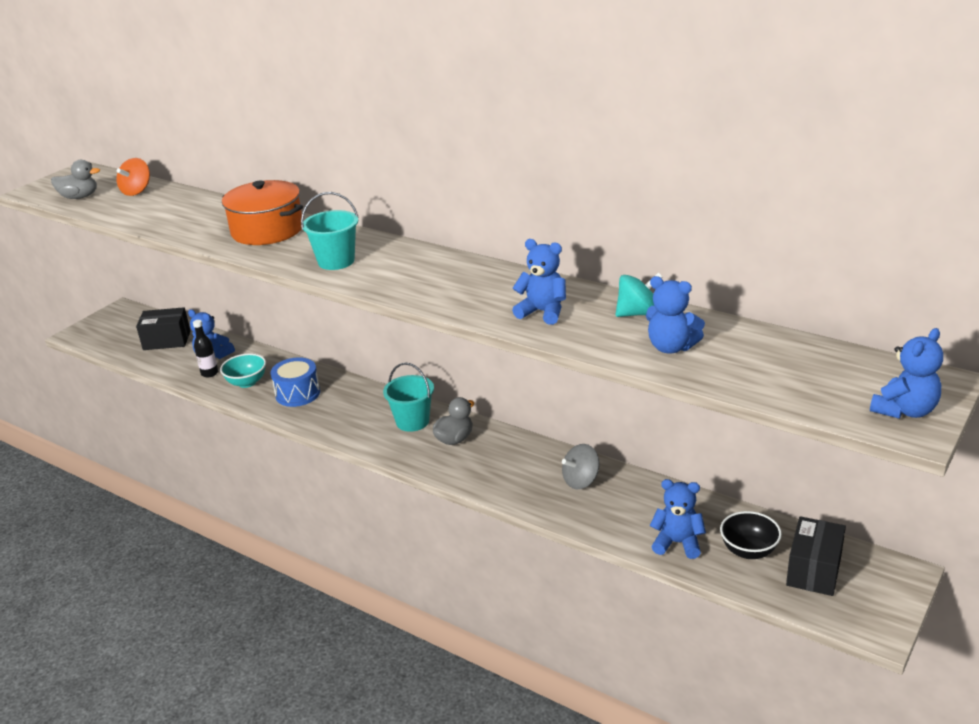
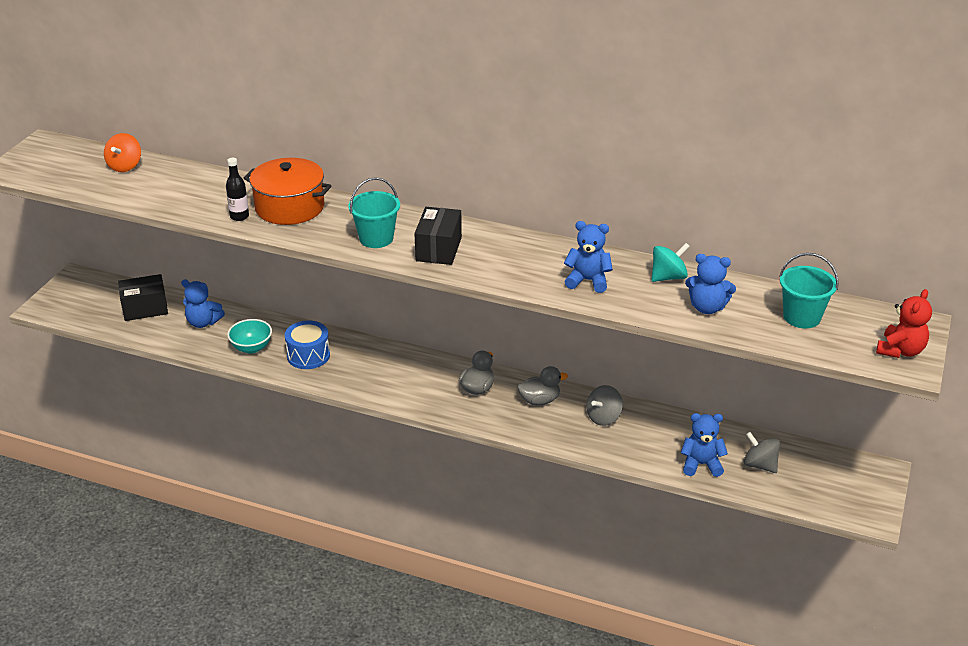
camera: 15 degrees left, 5 degrees up
(79, 197) = (66, 176): grey duck -> grey duck (539, 400)
(209, 373) = (208, 341): black bottle -> black bottle (239, 216)
(412, 421) = (431, 374): turquoise bucket -> turquoise bucket (801, 317)
(748, 551) = (760, 465): black bowl -> grey spinning top
(813, 570) = (814, 476): black box -> black box (438, 249)
(904, 410) = (900, 351): blue teddy bear -> red teddy bear

